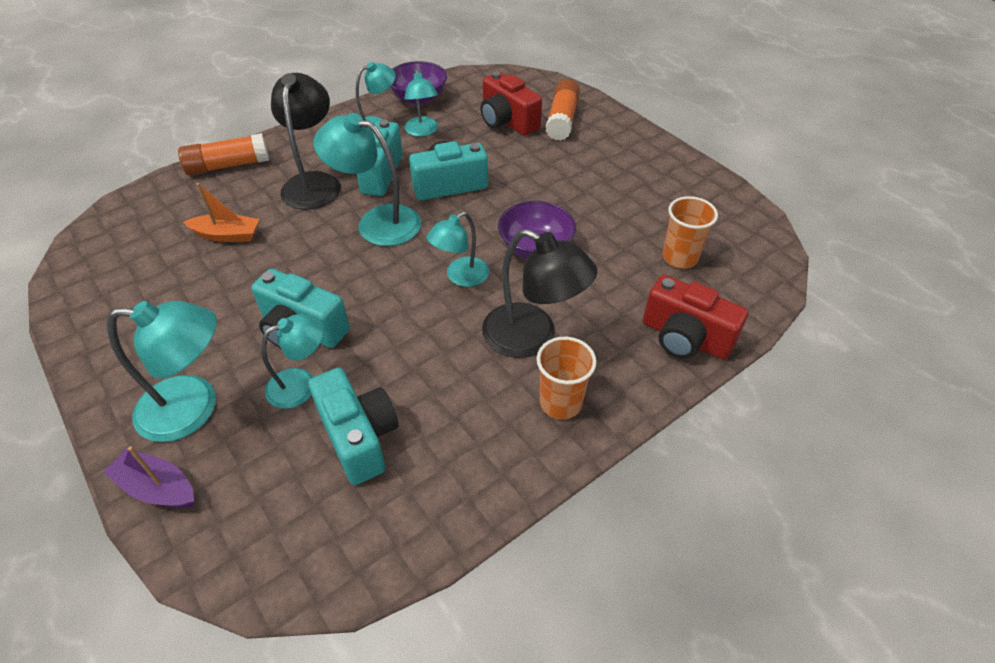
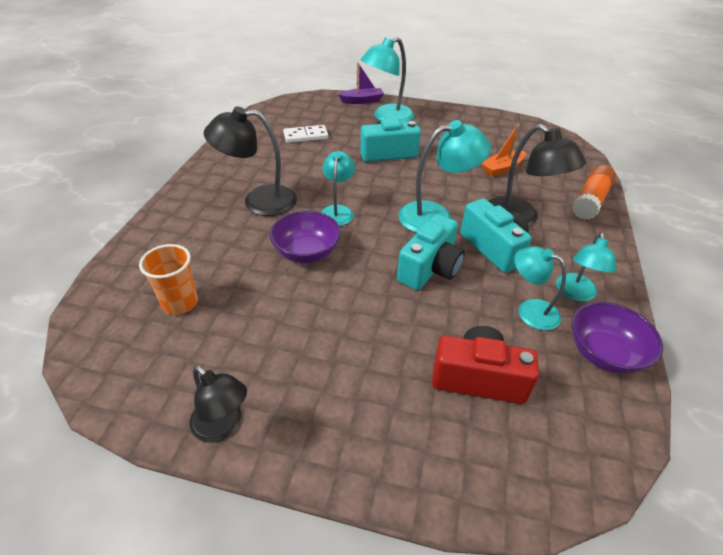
camera: 140 degrees right, 5 degrees down
(301, 384) = (355, 139): turquoise lamp -> none
(359, 437) = (306, 136): turquoise camera -> white domino
(560, 403) = (218, 182): orange cup -> none
(562, 120) = (425, 424): orange glue stick -> none
(682, 168) = (223, 426): none -> black lamp
(685, 337) = (153, 244): red camera -> none

